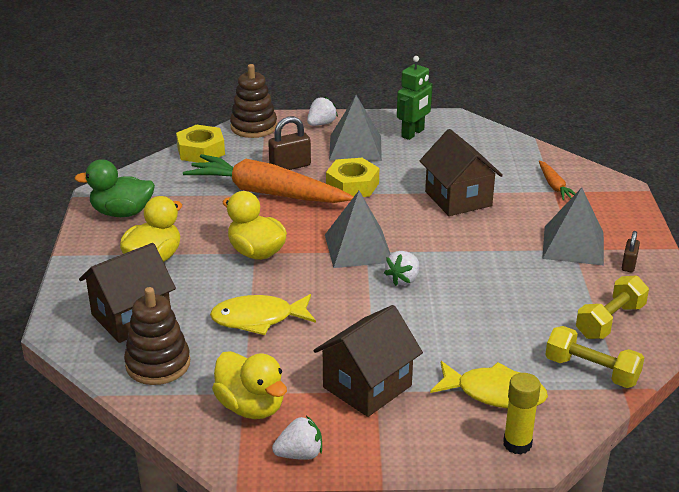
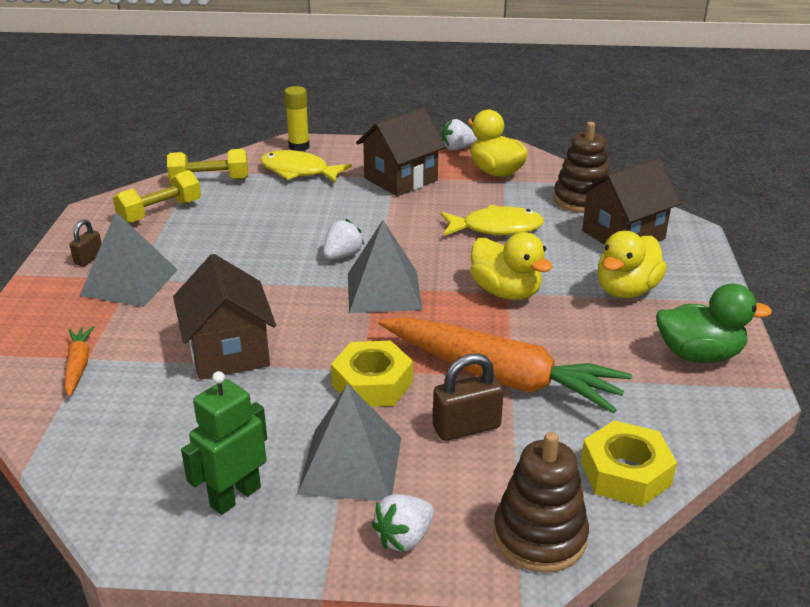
camera: 175 degrees left, 0 degrees up
(591, 371) = (210, 180): yellow dumbbell -> yellow dumbbell turned 45 degrees counterclockwise

